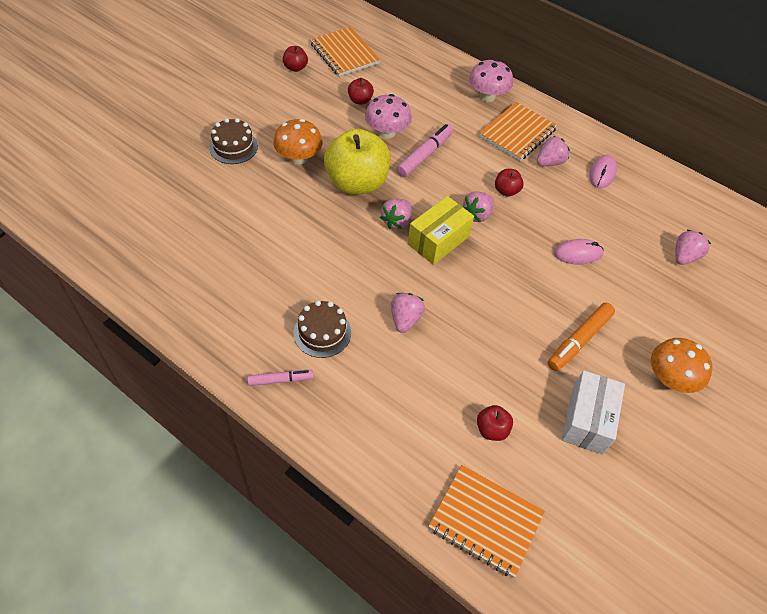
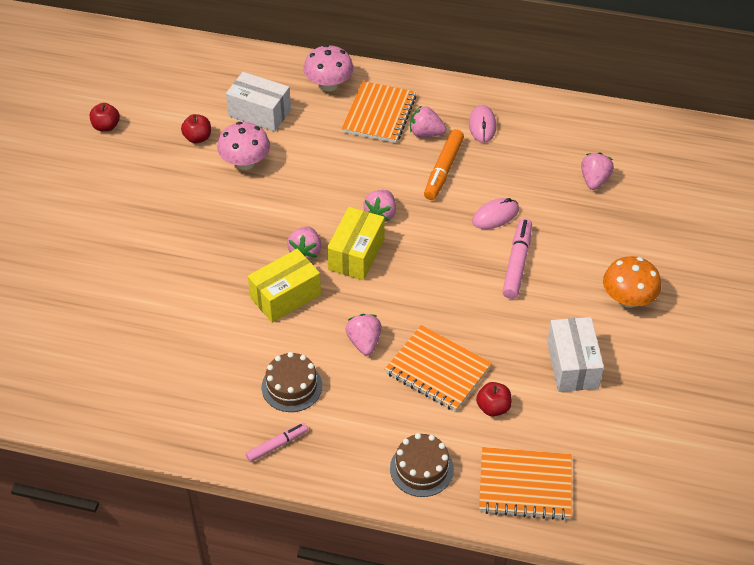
camera: 20 degrees left, 5 degrees down
(233, 147) = (91, 238): brown cake -> brown cake (421, 468)
(299, 158) = (168, 224): orange mushroom -> none
(344, 54) = (151, 91): orange notebook -> orange notebook (437, 370)
(357, 183) = (244, 227): yellow apple -> none
(359, 252) = (285, 296): none -> yellow box
(419, 98) = (259, 113): none -> white box
(424, 155) = (297, 172): pink marker -> pink marker (517, 263)
(506, 191) = (397, 179): red apple -> none
(549, 162) = (426, 133): pink strawberry -> pink strawberry turned 105 degrees counterclockwise
(579, 340) = (533, 297): orange marker -> orange marker (443, 170)

